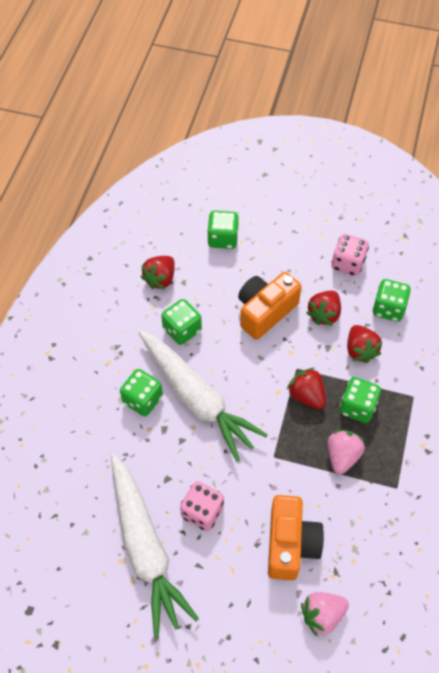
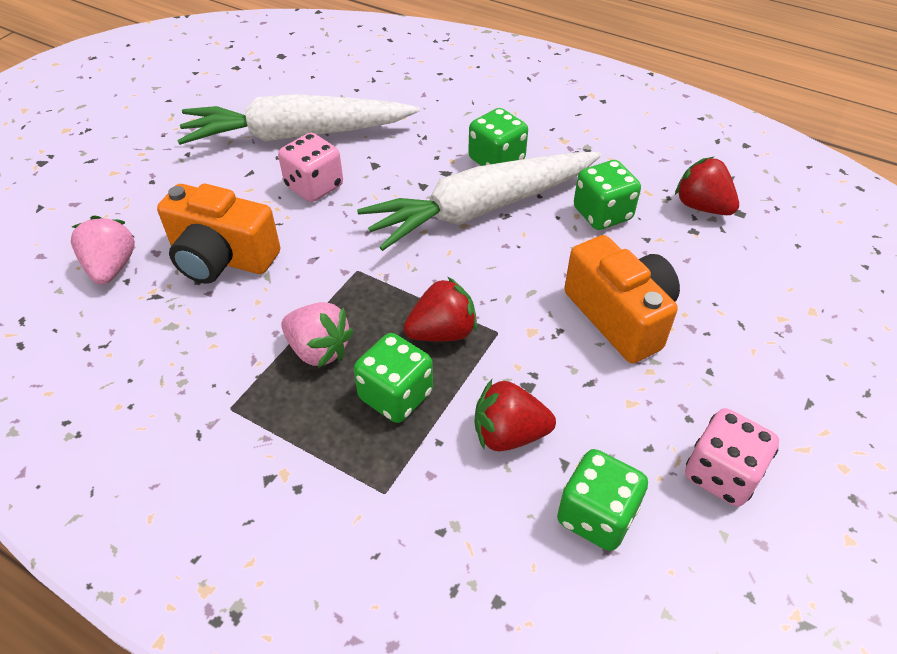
camera: 105 degrees right, 10 degrees down
(223, 238) = (786, 293): green dice -> none
(324, 314) = (601, 399): red strawberry -> none

